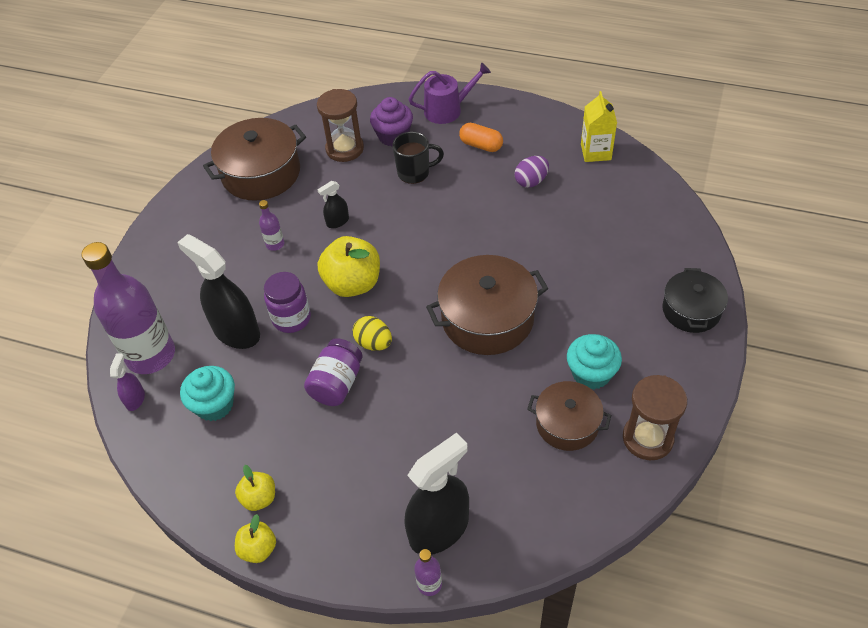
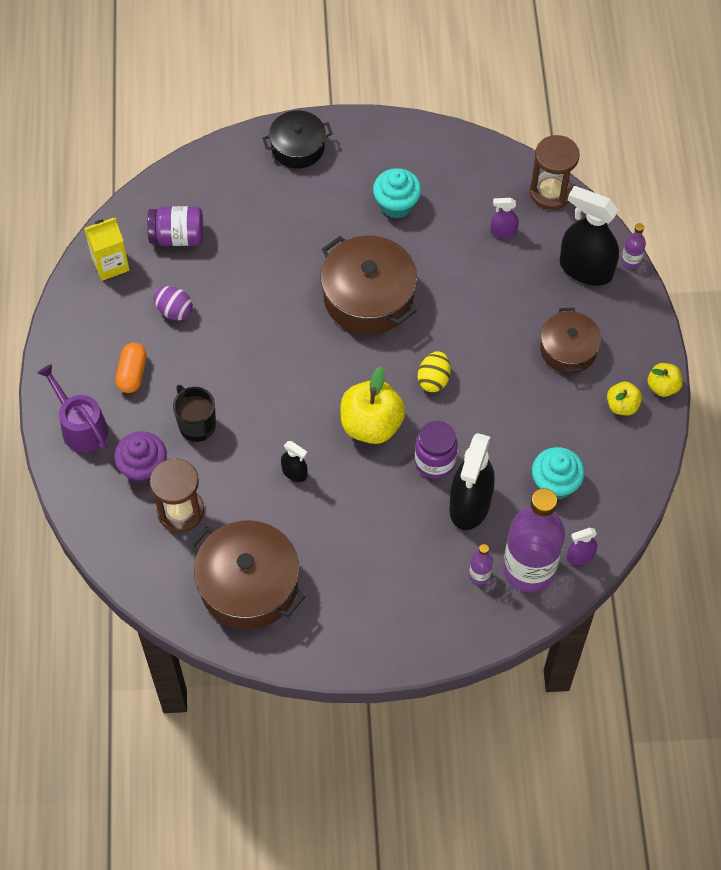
camera: 115 degrees left, 10 degrees up
(275, 244) = (348, 520): purple bottle -> purple bottle (479, 575)
(337, 384) = (489, 392): purple jar -> purple jar (177, 237)
(520, 462) = (503, 232): none -> purple spray bottle
(567, 424) = (453, 209): brown pot -> brown pot (568, 349)
(647, 438) = (443, 153): brown hourglass -> brown hourglass (550, 192)

